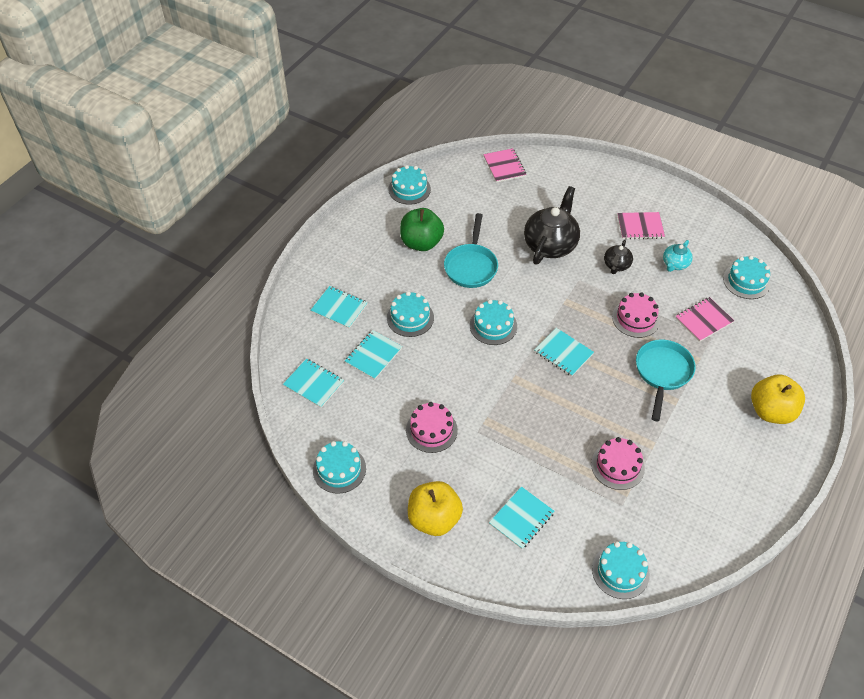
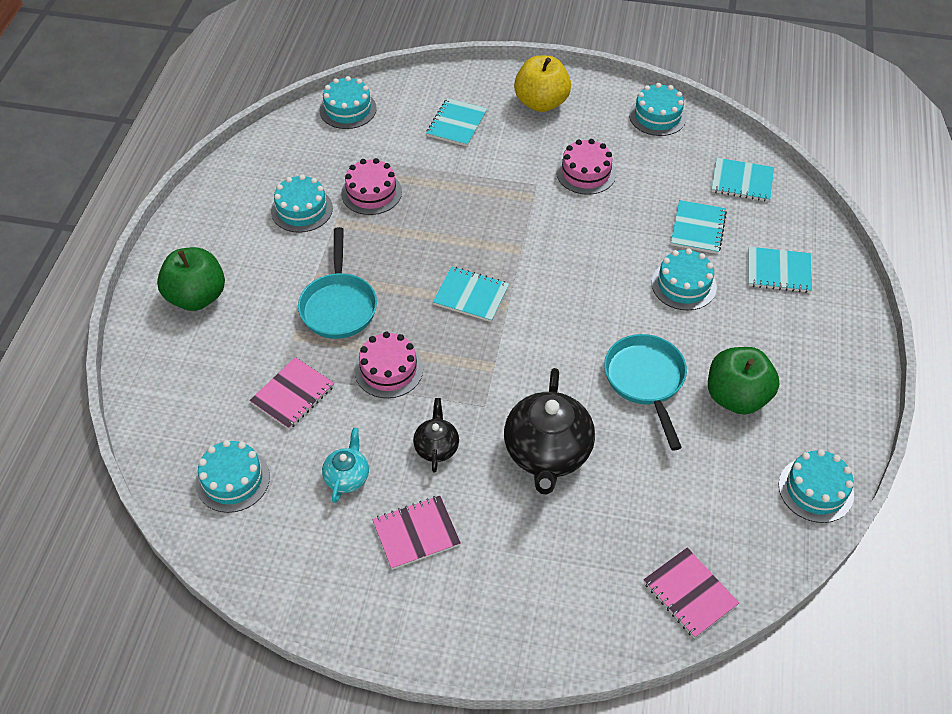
camera: 160 degrees right, 0 degrees up
(493, 326) = (574, 305): turquoise cake -> turquoise cake (302, 209)
(771, 411) = (197, 297): yellow apple -> green apple

